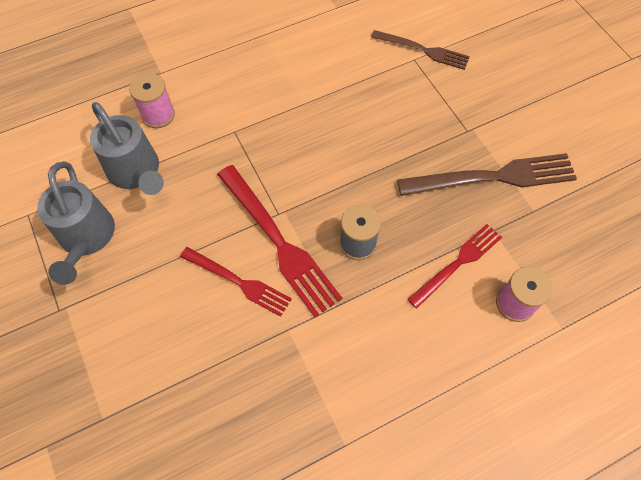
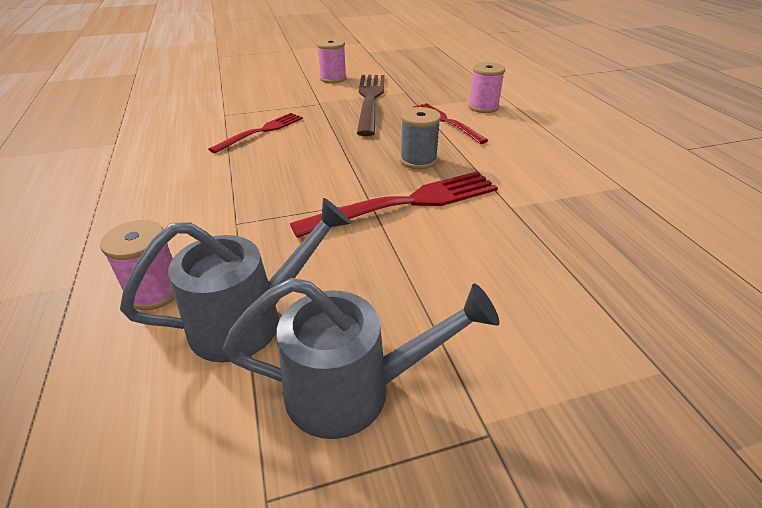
camera: 80 degrees left, 25 degrees down
(239, 282) = (453, 234): red fork -> red fork (261, 131)
(423, 50) = (218, 109): brown fork -> none
(546, 126) = (333, 79): none -> pink spool

